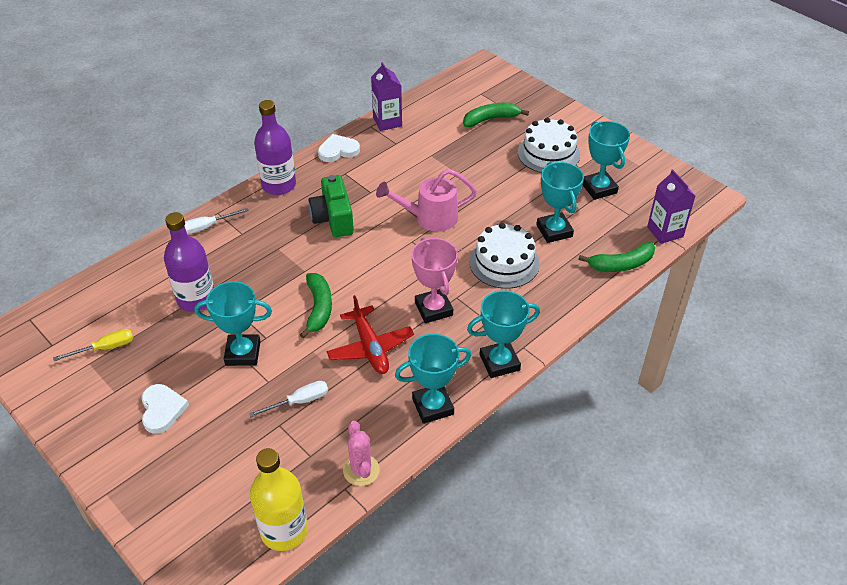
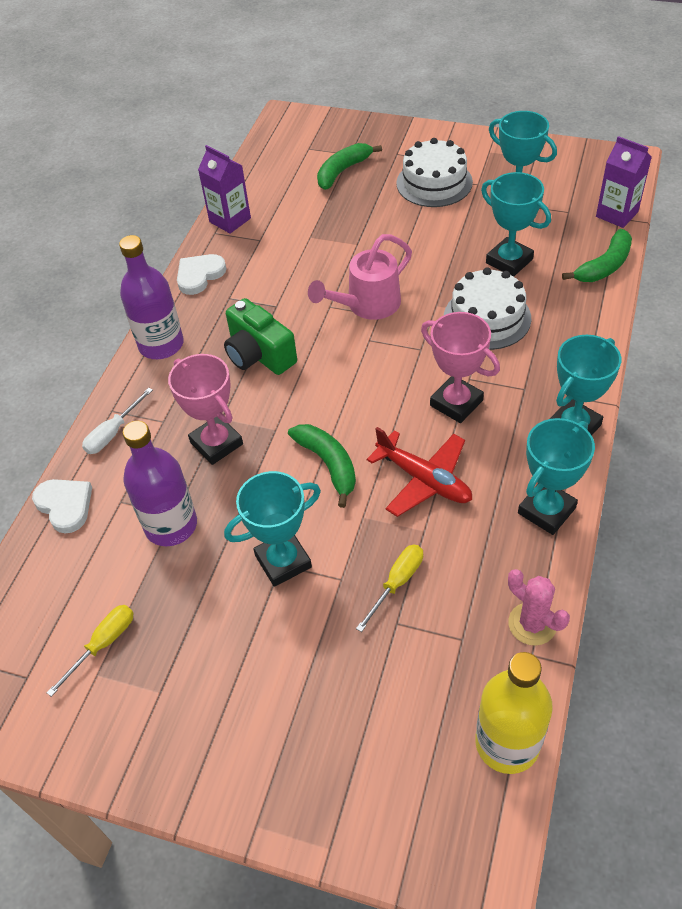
camera: 25 degrees left, 5 degrees up
(162, 409) = (241, 681): white heart -> white heart (65, 505)
(262, 262) = (216, 443): none -> pink trophy
(299, 401) = (397, 583): white screwdriver -> yellow screwdriver

